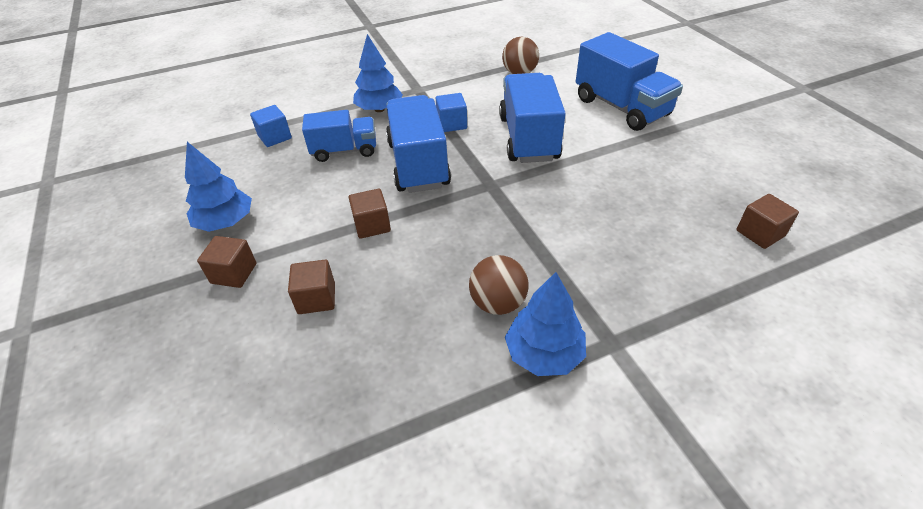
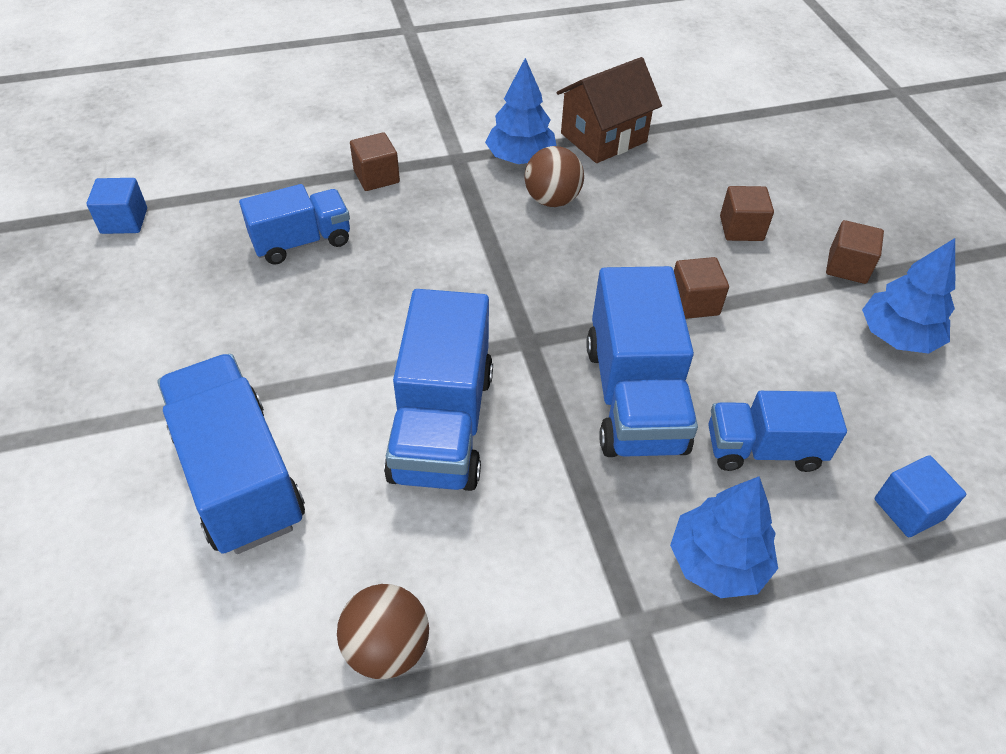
camera: 175 degrees left, 5 degrees up
(452, 124) = (570, 487): blue cube -> blue cube (124, 221)
(454, 405) = (603, 137): none -> brown house
(694, 228) = (302, 242): none -> blue truck
(760, 233) = (234, 226): brown cube -> brown cube (376, 177)

